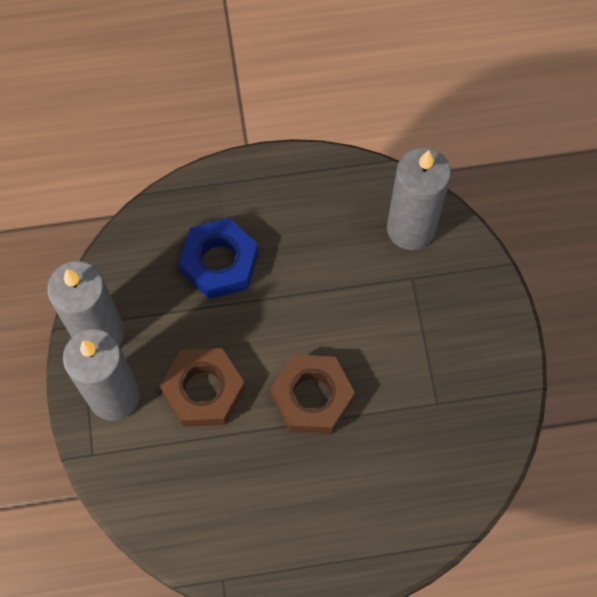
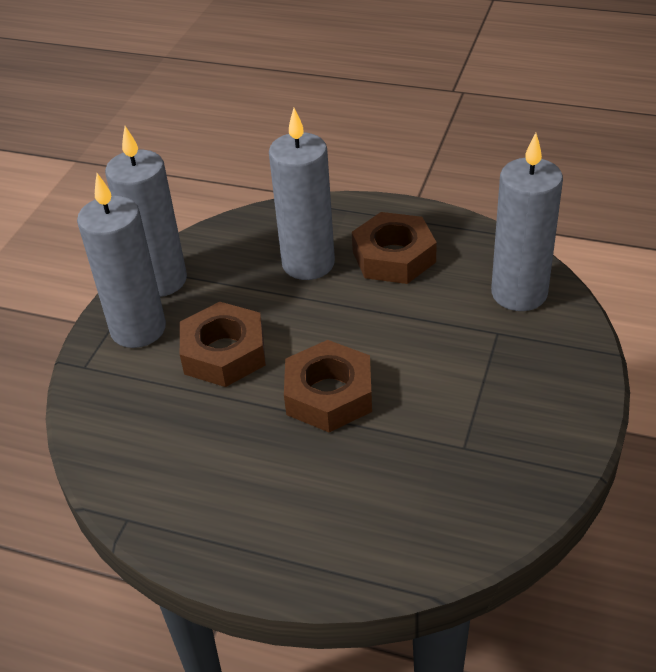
camera: 30 degrees right, 25 degrees down
(219, 262) = (308, 263): blue nut -> grey candle
(289, 226) = (393, 257): none -> brown nut

